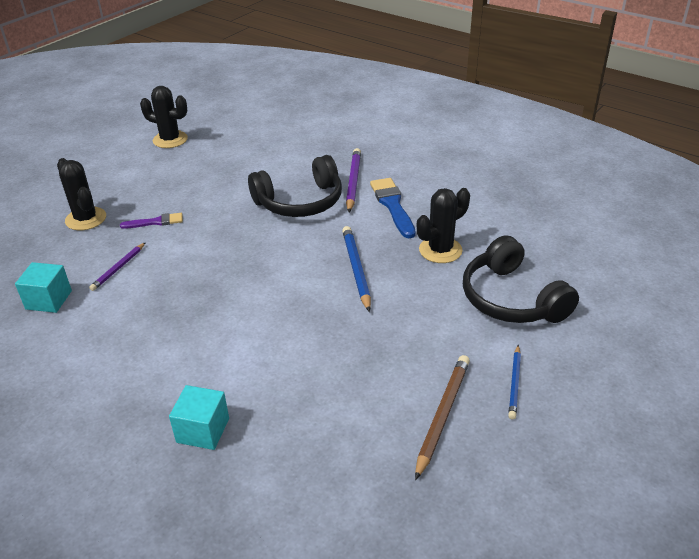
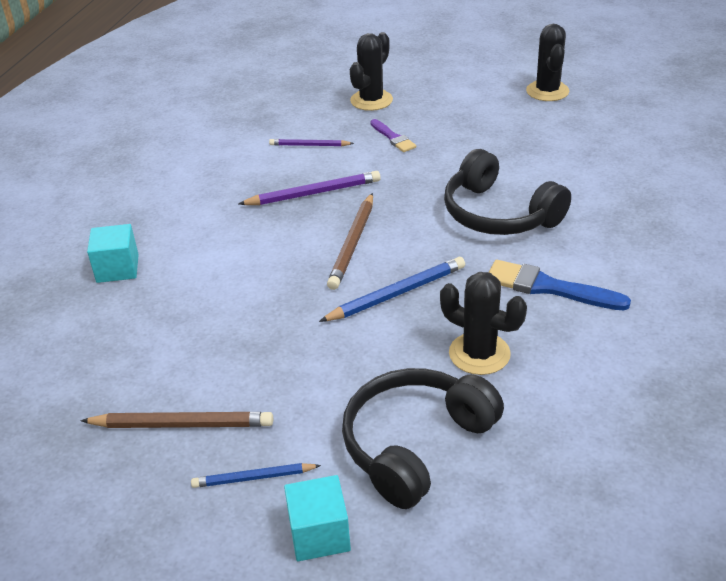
camera: 70 degrees right, 0 degrees up
(49, 300) = (247, 129): turquoise cube -> turquoise cube (319, 534)
(281, 276) = (352, 244): none -> brown pencil
(353, 182) = (575, 241): purple pencil -> purple pencil (314, 193)
(392, 205) = (548, 287): blue brush -> blue brush turned 120 degrees counterclockwise

